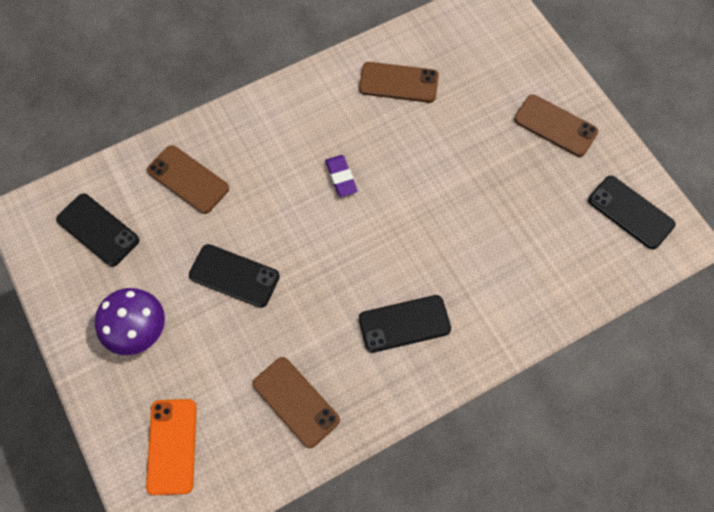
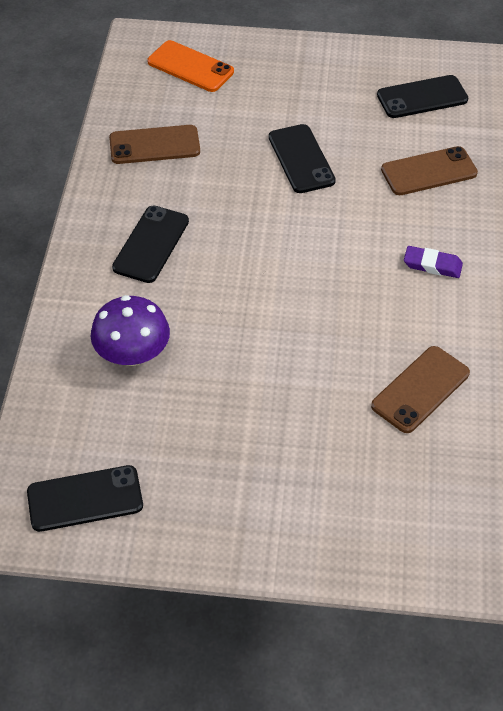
camera: 125 degrees right, 15 degrees down
(137, 330) = (304, 85): purple mushroom -> purple mushroom (133, 354)
(234, 276) = (301, 159): black phone -> black phone turned 75 degrees counterclockwise
(341, 177) = (339, 279): purple eraser -> purple eraser (432, 265)
(555, 126) = (246, 503): brown phone -> none

